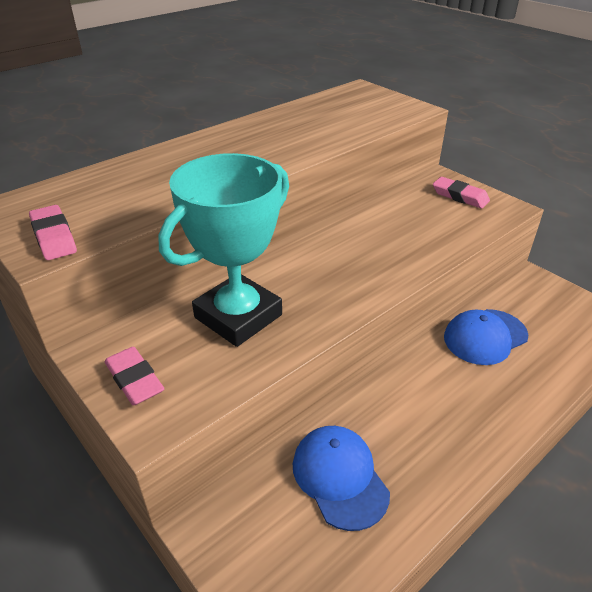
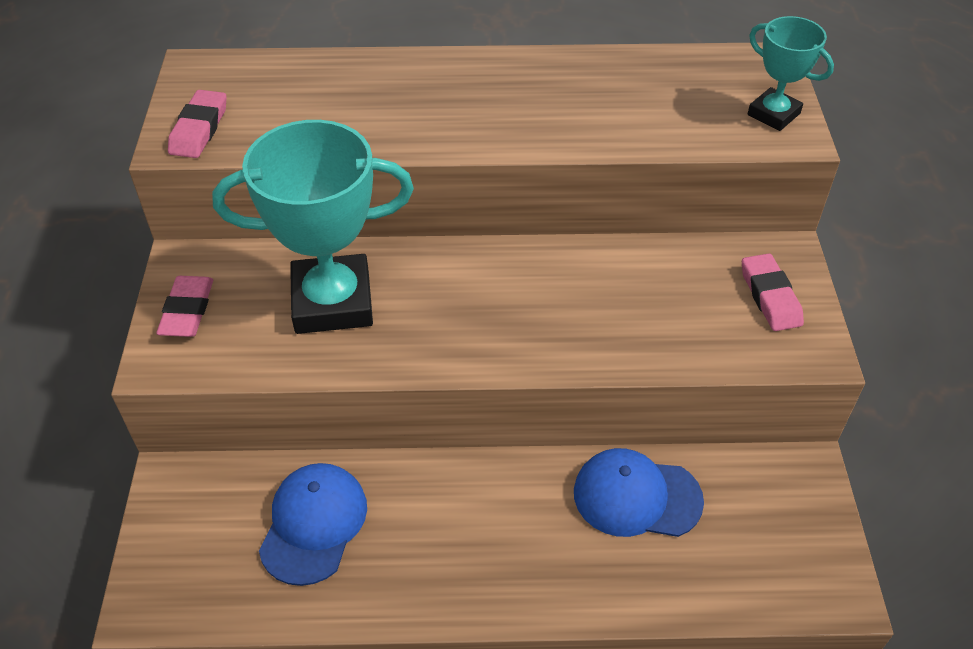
camera: 40 degrees right, 10 degrees up
(394, 104) = (773, 114): none -> turquoise trophy

